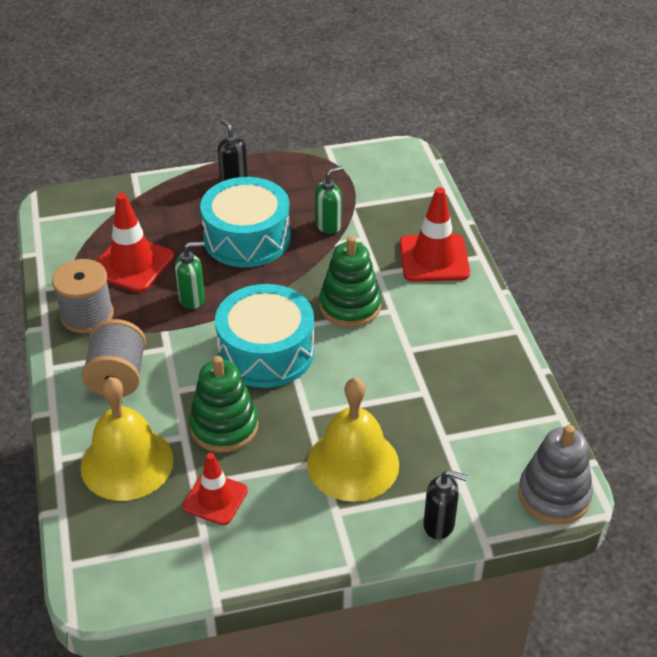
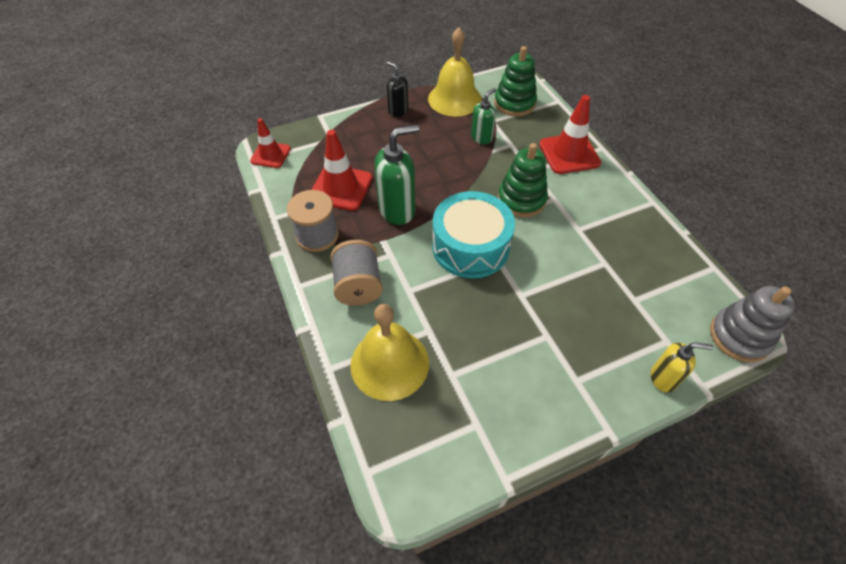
camera: 10 degrees left, 10 degrees up
(192, 299) = (397, 210): green soap dispenser -> green soap dispenser, size x1.69
(215, 499) = (474, 385): red traffic cone -> red traffic cone (270, 155)
(224, 426) = (459, 317): green stacking toy -> green stacking toy (514, 103)
(247, 238) = (423, 155): turquoise drum -> none
(353, 464) = (574, 334): yellow bell -> yellow bell (455, 99)
(439, 525) = (663, 378): black soap dispenser -> yellow soap dispenser

